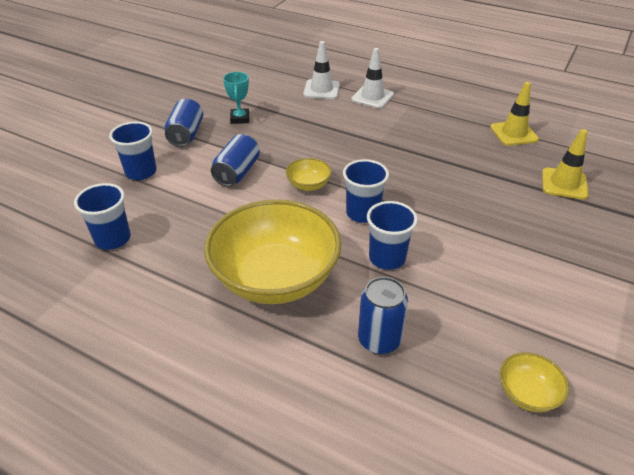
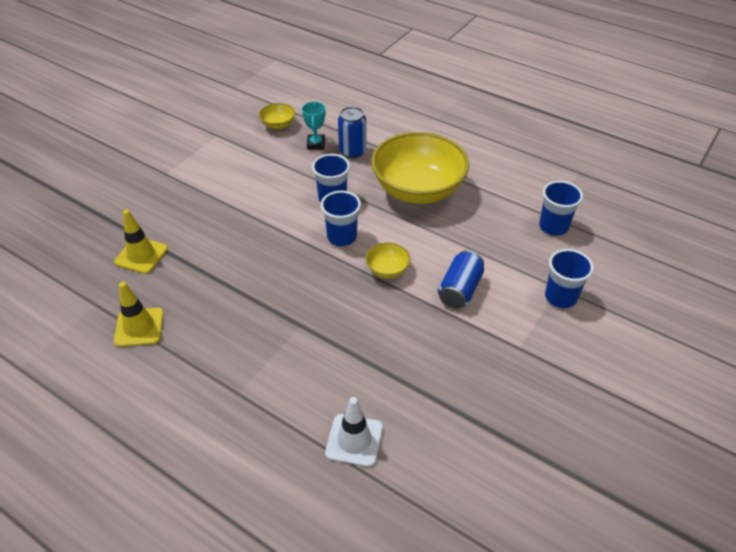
camera: 175 degrees left, 5 degrees up
(186, 134) = (530, 353): blue can -> none
(240, 118) = (468, 379): turquoise trophy -> turquoise trophy (316, 144)
(372, 97) = (284, 415): white traffic cone -> none

